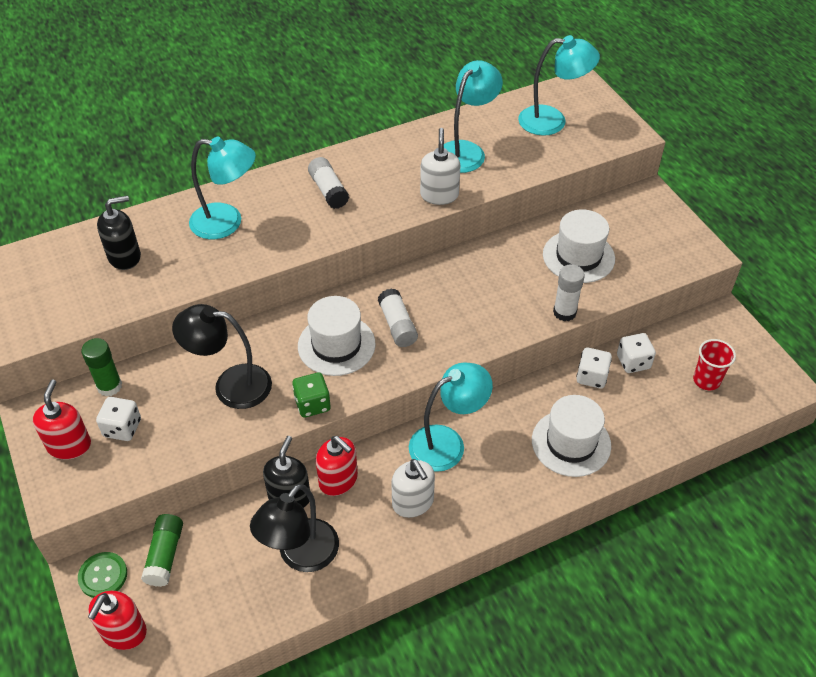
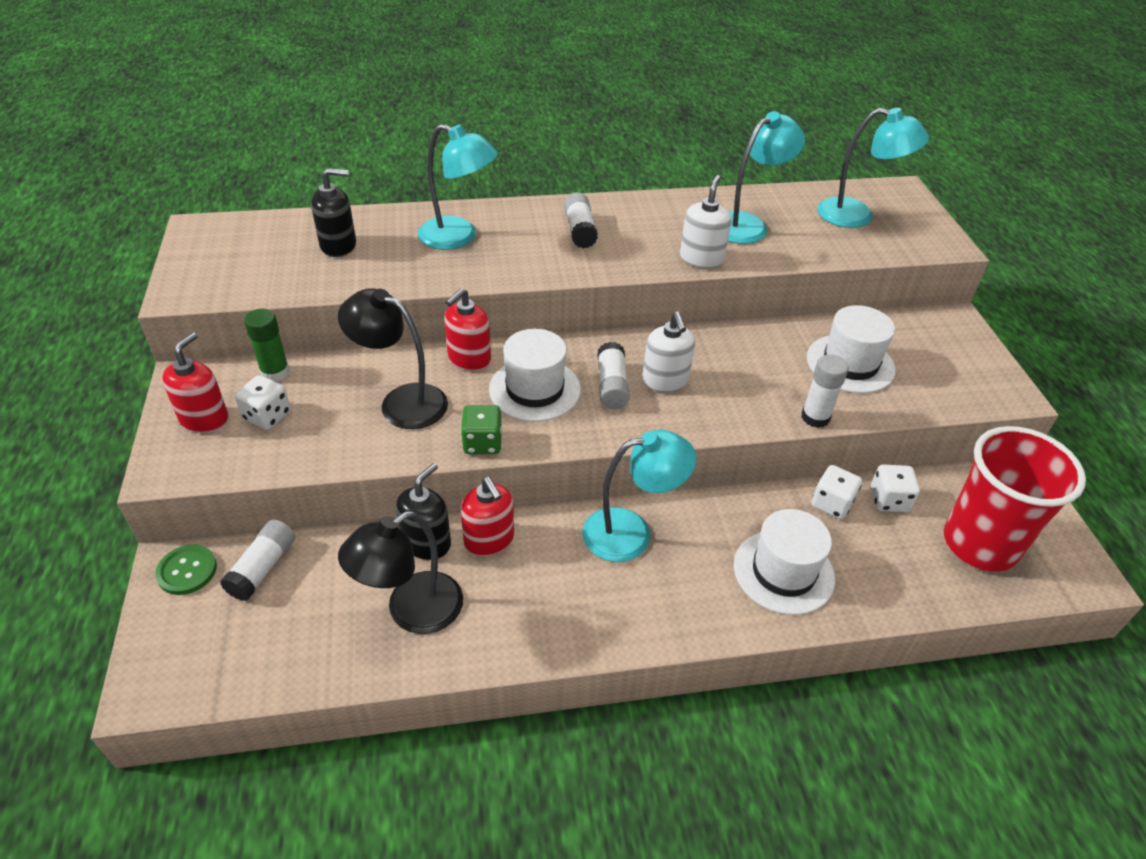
camera: 15 degrees right, 5 degrees down
(124, 632) = (178, 639): red soap dispenser -> red soap dispenser (469, 358)
(165, 555) = (263, 568): green glue stick -> white glue stick
(413, 502) = (566, 588): white soap dispenser -> white soap dispenser (665, 381)
(706, 380) = (979, 544): red cup -> red cup, size x2.10

